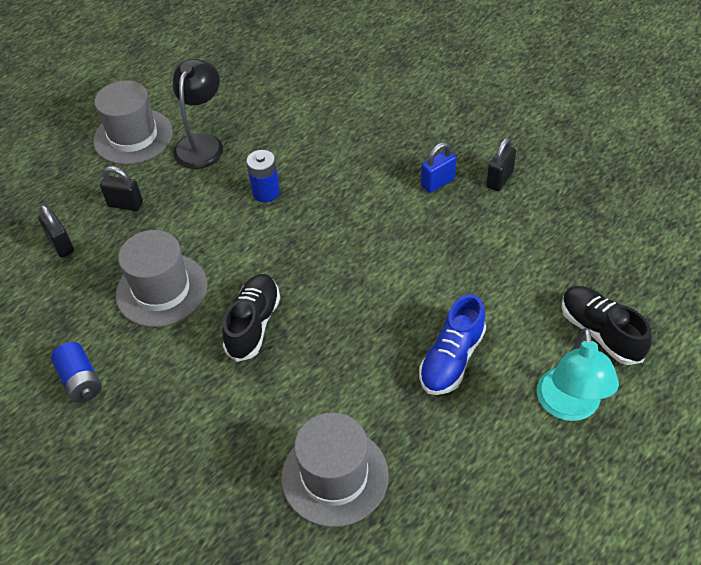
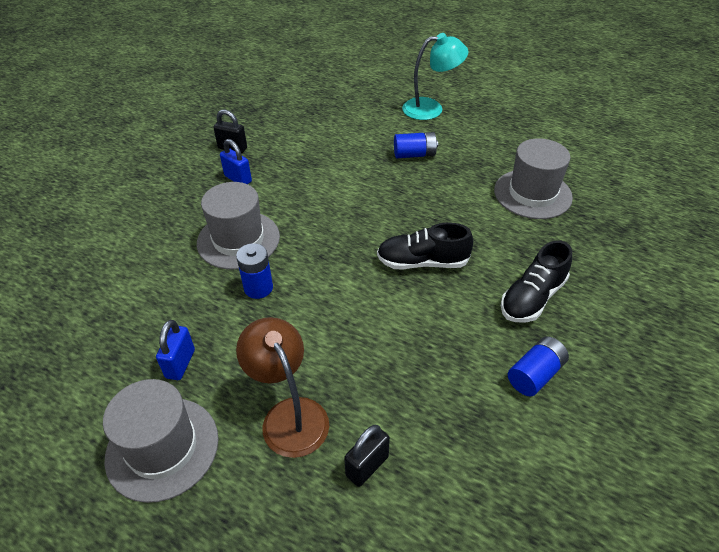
camera: 105 degrees left, 5 degrees down
(125, 204) = (289, 415): black padlock -> brown lamp
(162, 290) = (405, 340): grey hat -> grey hat (238, 240)
(202, 143) = (180, 364): black lamp -> blue padlock
(452, 359) = (414, 154): blue shoe -> blue battery
(600, 332) = (370, 100): black shoe -> black shoe (532, 298)

